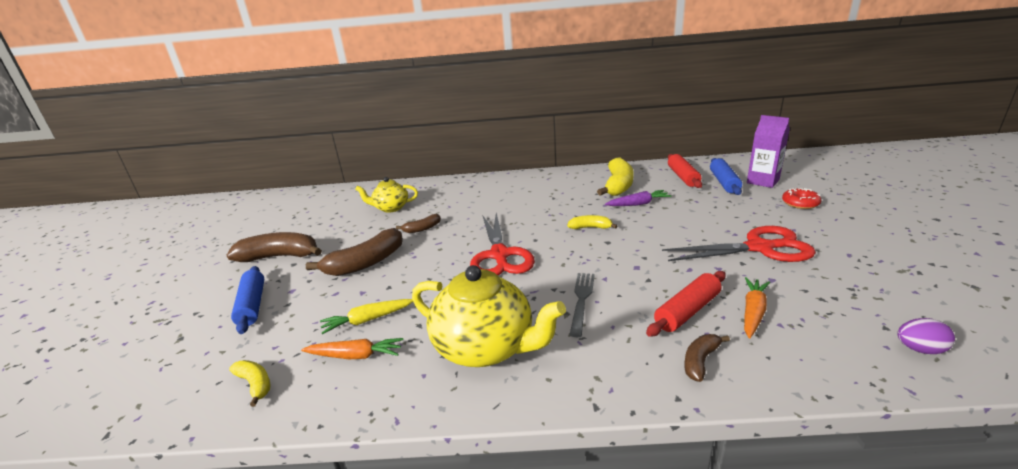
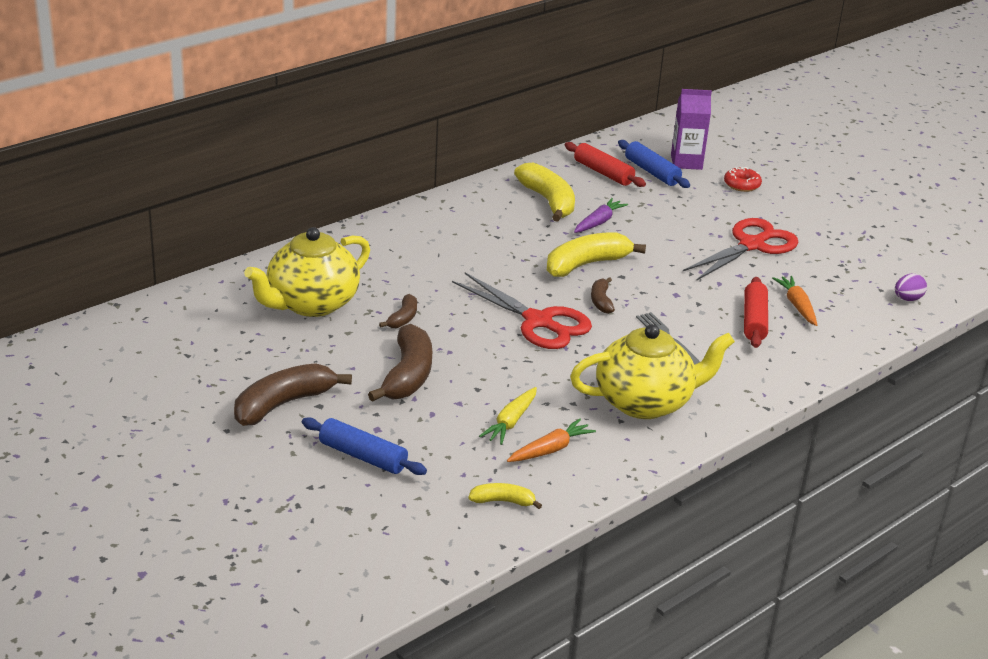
camera: 45 degrees left, 5 degrees up
(391, 208) = (311, 304): yellow teapot -> yellow teapot, size x1.73
(590, 227) = (586, 264): yellow banana -> yellow banana, size x1.93
(700, 361) = (797, 354): brown banana -> brown banana (601, 301)

